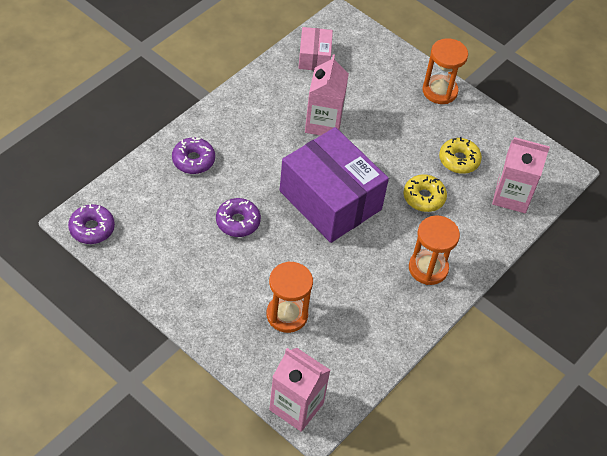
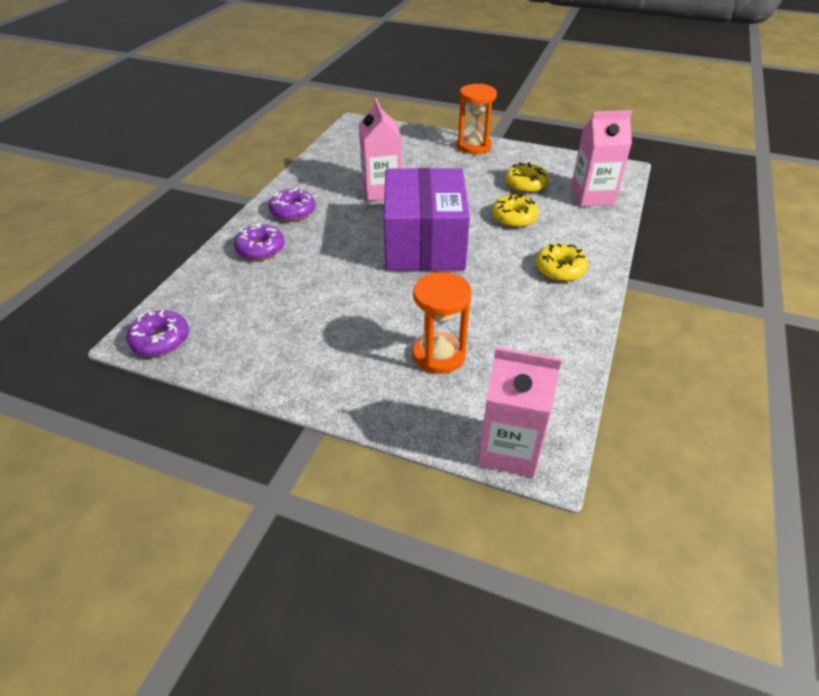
camera: 15 degrees left, 10 degrees down
(238, 222) = (335, 286): purple donut -> purple donut (293, 211)
(314, 57) = (346, 150): pink box -> none
(330, 200) = (424, 243): purple box -> purple box turned 60 degrees clockwise
(428, 268) = (559, 269): orange hourglass -> yellow donut

